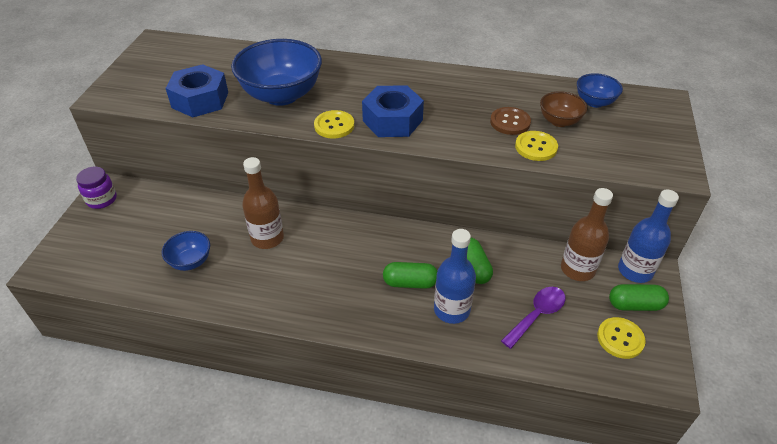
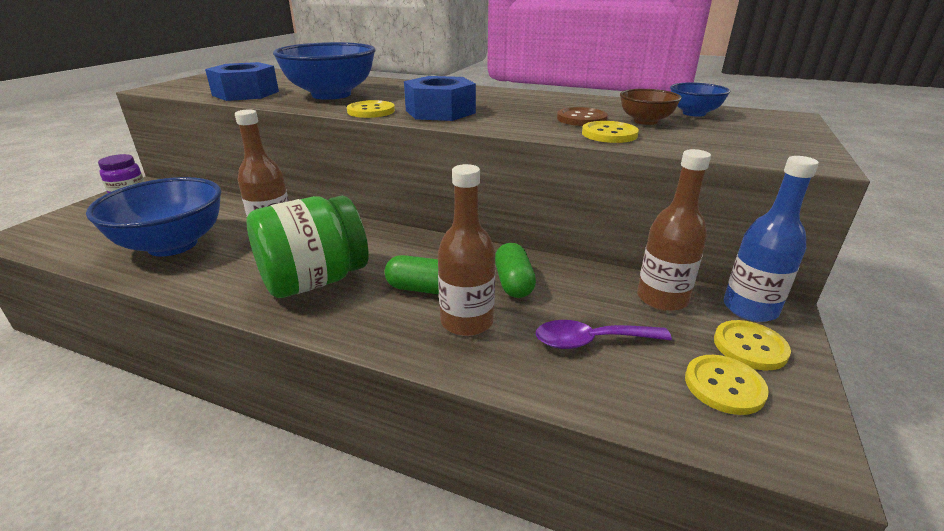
camera: 10 degrees right, 15 degrees down
(190, 261) = (172, 245): blue bowl -> blue bowl, size x1.98
(327, 286) = (314, 281): none -> green jar
(451, 310) = (467, 322): blue bottle -> brown bottle
(537, 315) = (591, 341): purple spoon -> purple spoon turned 150 degrees counterclockwise
(635, 305) = (750, 347): green capsule -> yellow button

